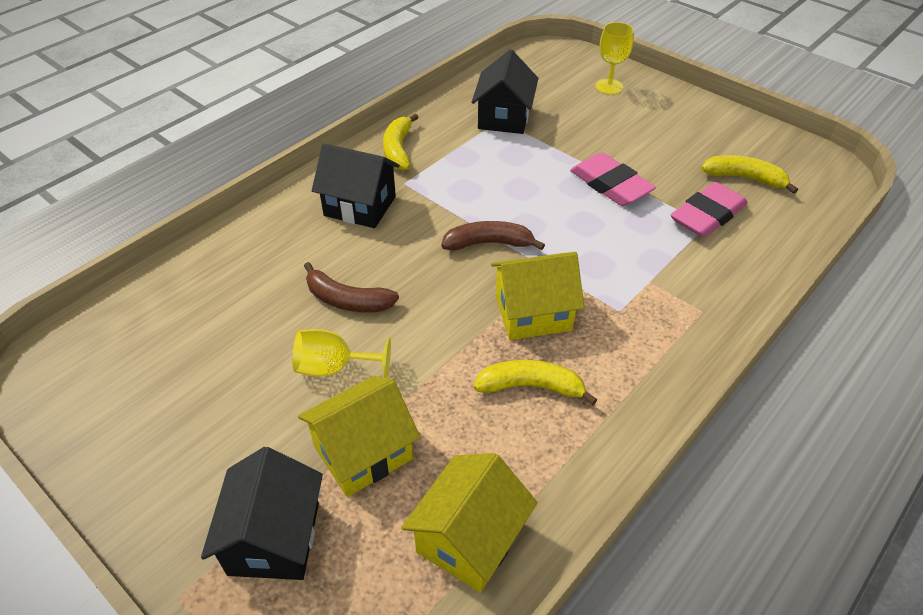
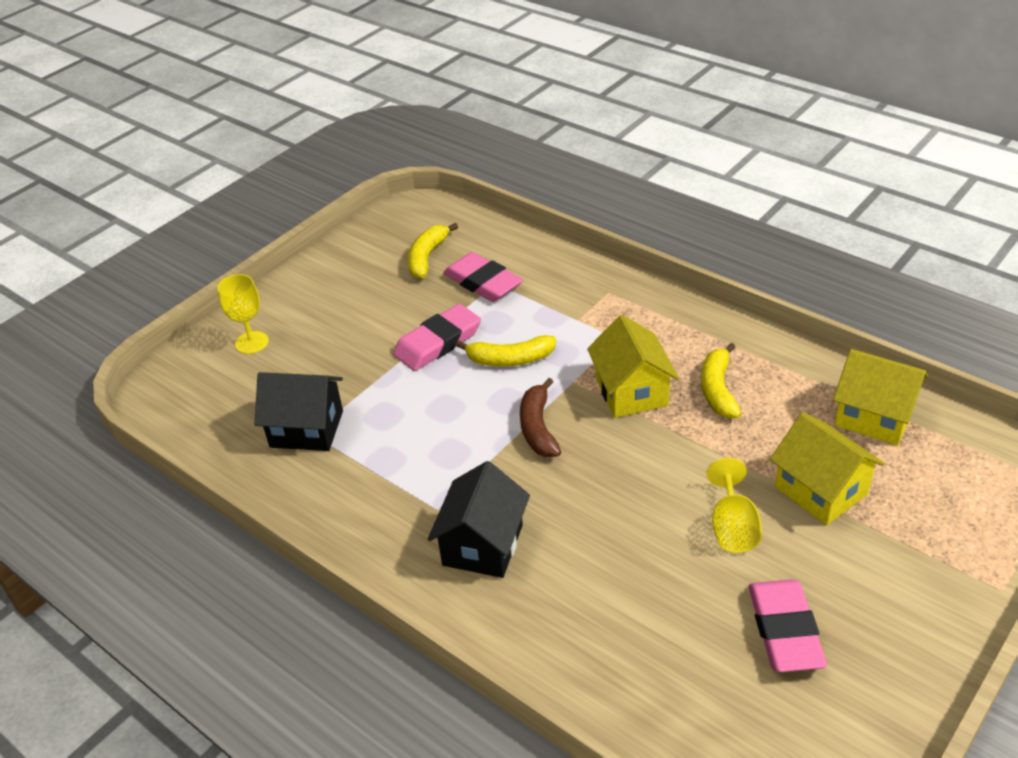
camera: 90 degrees left, 5 degrees down
(206, 386) = (784, 630): none -> pink eraser
(274, 538) = (923, 536): black house -> none
(347, 300) = (639, 532): brown banana -> none
(398, 150) = (369, 522): yellow banana -> yellow banana (510, 359)

